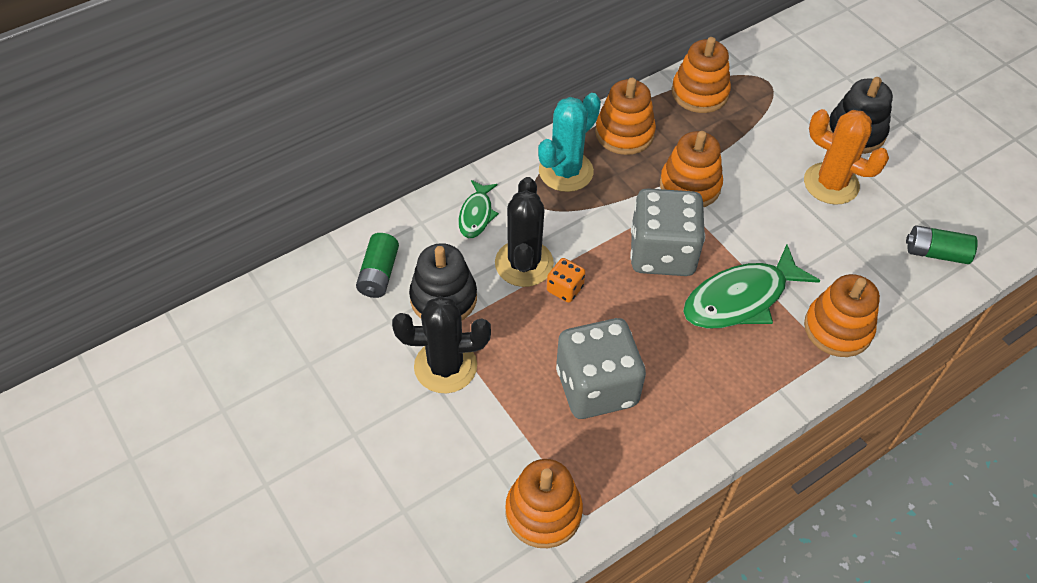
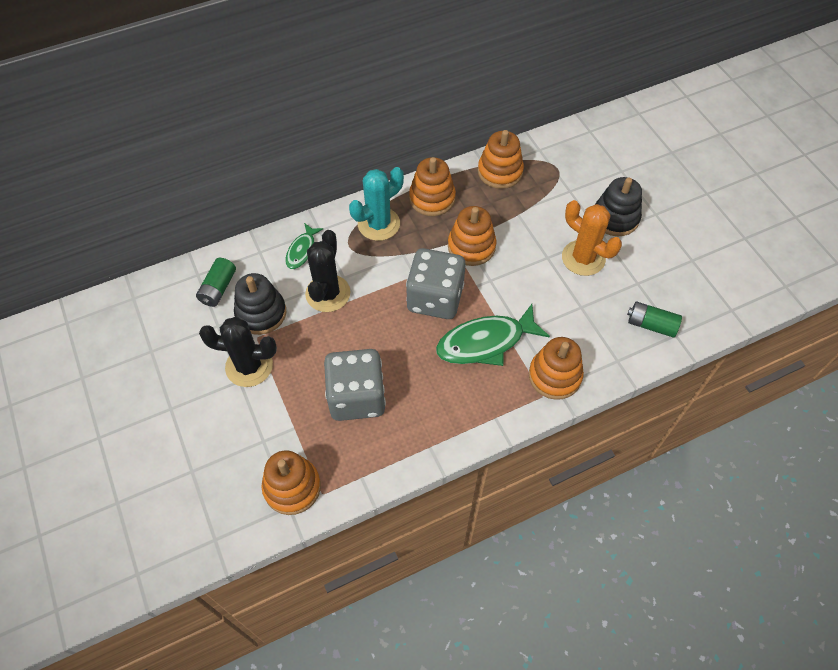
camera: 10 degrees right, 5 degrees up
(565, 289) = (353, 317): orange dice -> none

